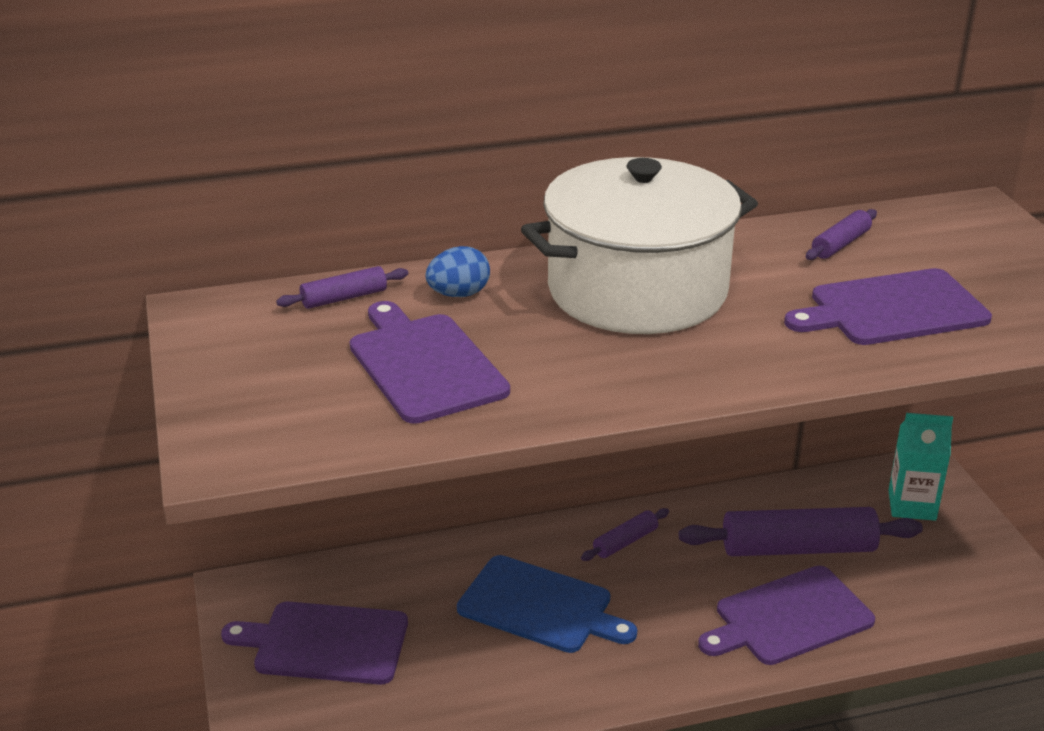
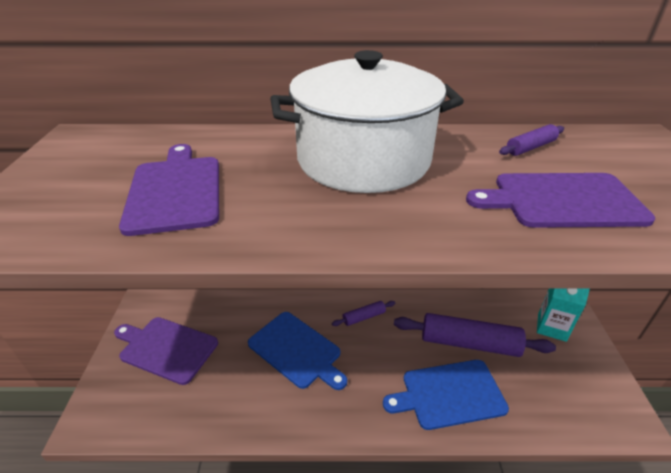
camera: 15 degrees right, 5 degrees up
(344, 298) = (167, 140): purple rolling pin -> none
(458, 294) = (240, 147): blue egg -> none
(789, 617) = (449, 394): purple cutting board -> blue cutting board

